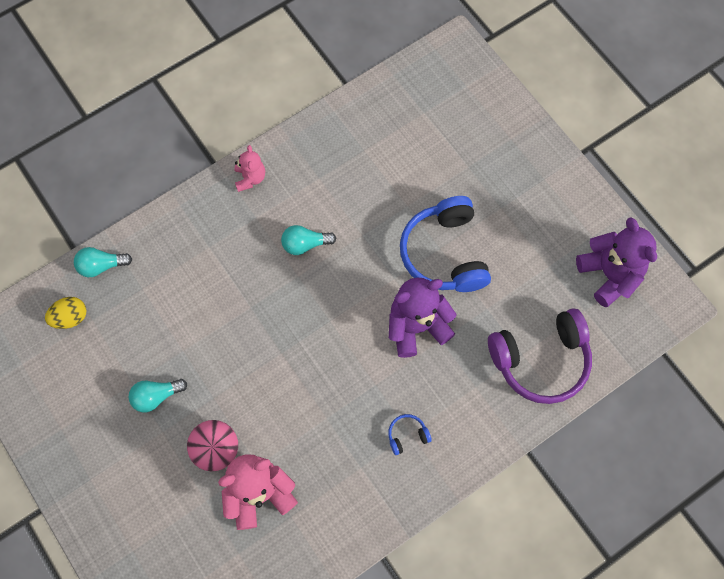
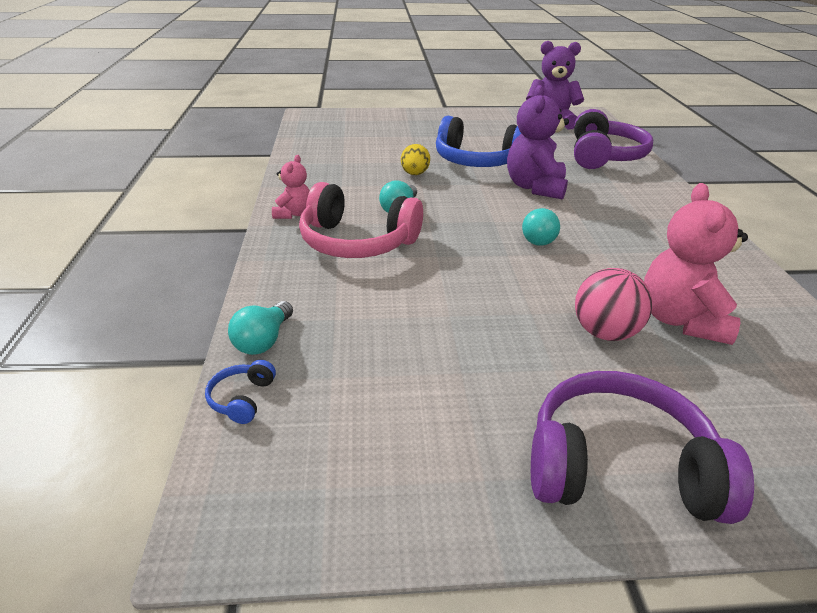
camera: 60 degrees left, 35 degrees down
(70, 317) = (305, 397): yellow egg -> yellow egg (415, 174)
(100, 488) = (619, 467): none -> purple headphones
(156, 396) = (497, 357): turquoise light bulb -> turquoise light bulb (538, 238)
(237, 246) = (357, 242): none -> pink headphones
(250, 178) = (293, 214): pink teddy bear -> pink teddy bear turned 75 degrees clockwise
(407, 435) = (645, 220): blue headphones -> blue headphones (242, 399)

